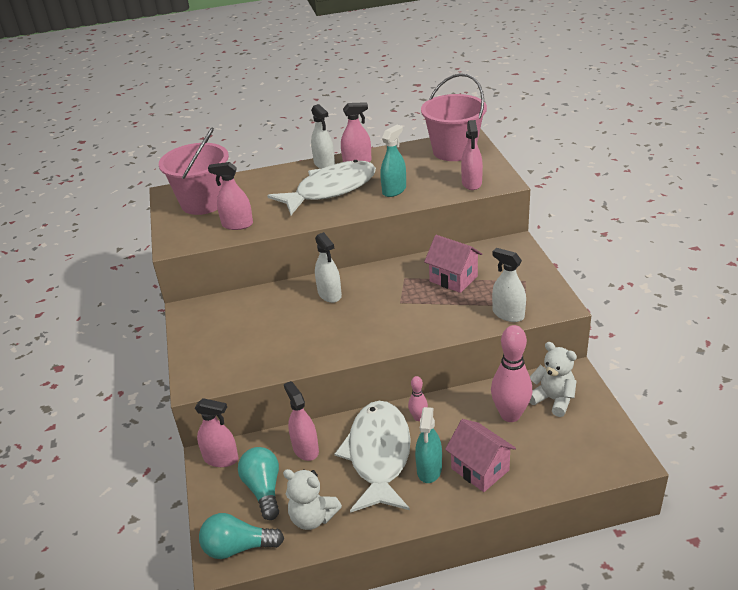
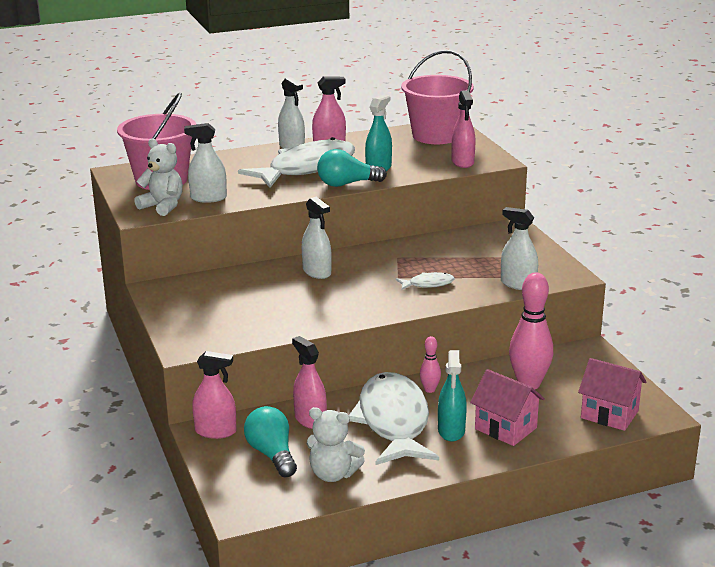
camera: 10 degrees left, 10 degrees down
(237, 224) = (208, 198): pink spray bottle -> white spray bottle
(238, 547) = (256, 501): turquoise light bulb -> turquoise light bulb (347, 184)
(425, 312) = (428, 284): none -> white fish
(453, 279) = (452, 257): pink house -> pink house (609, 414)
(553, 399) = (572, 370): white teddy bear -> white teddy bear (163, 206)

